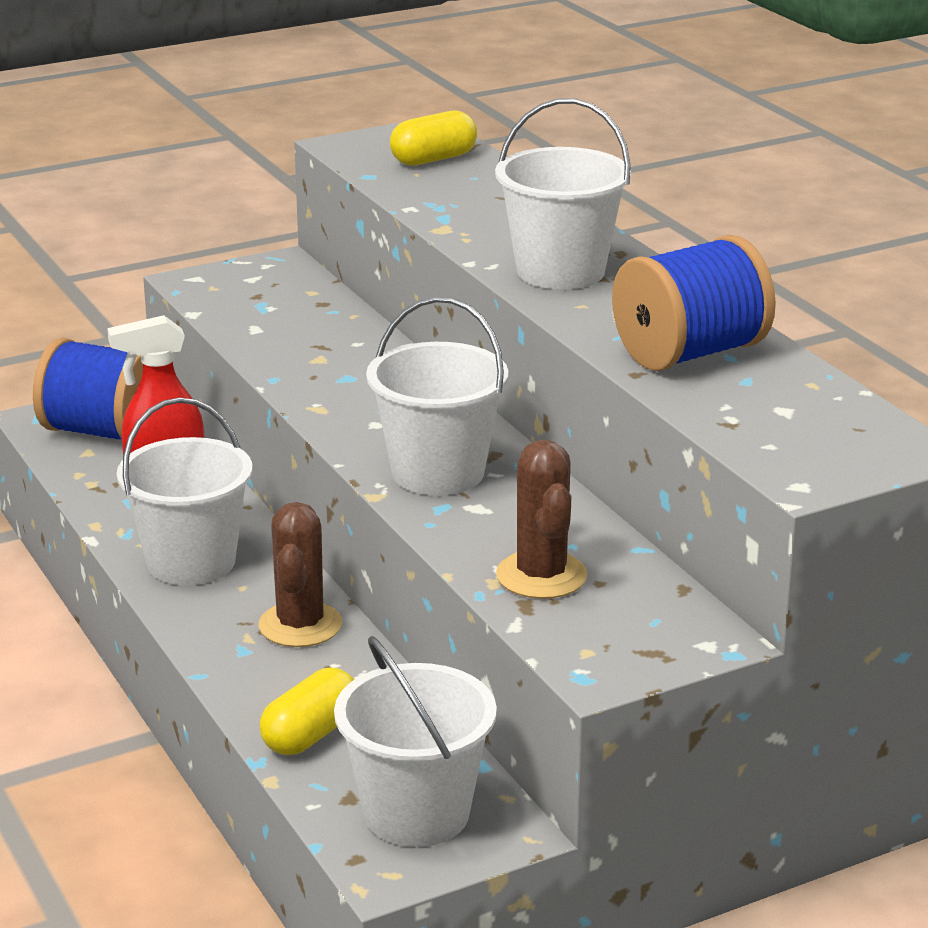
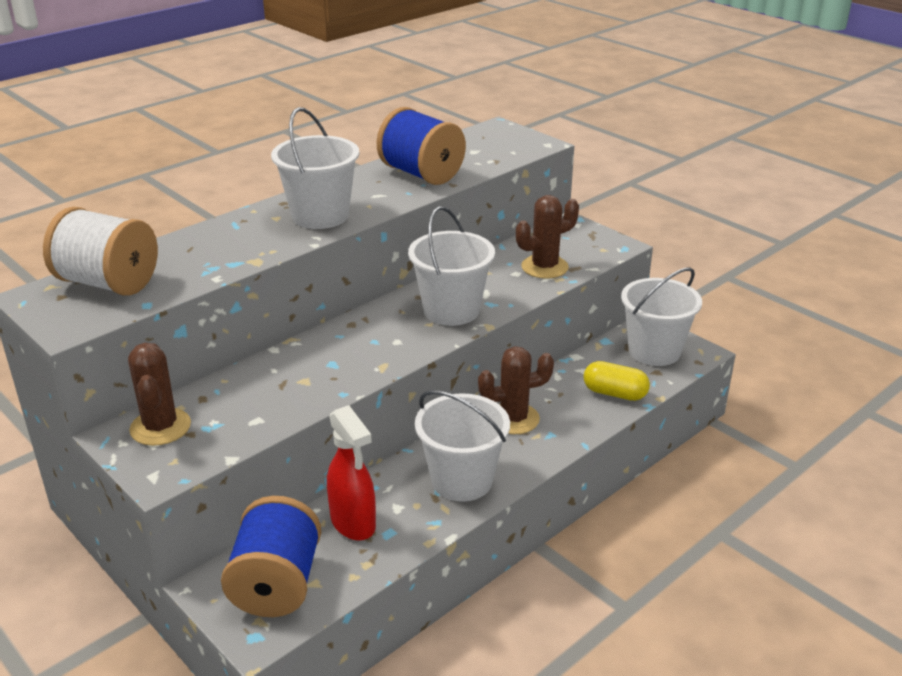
camera: 105 degrees left, 5 degrees up
(280, 282) = (160, 427): none -> brown cactus
(433, 159) = (108, 283): yellow capsule -> white spool

